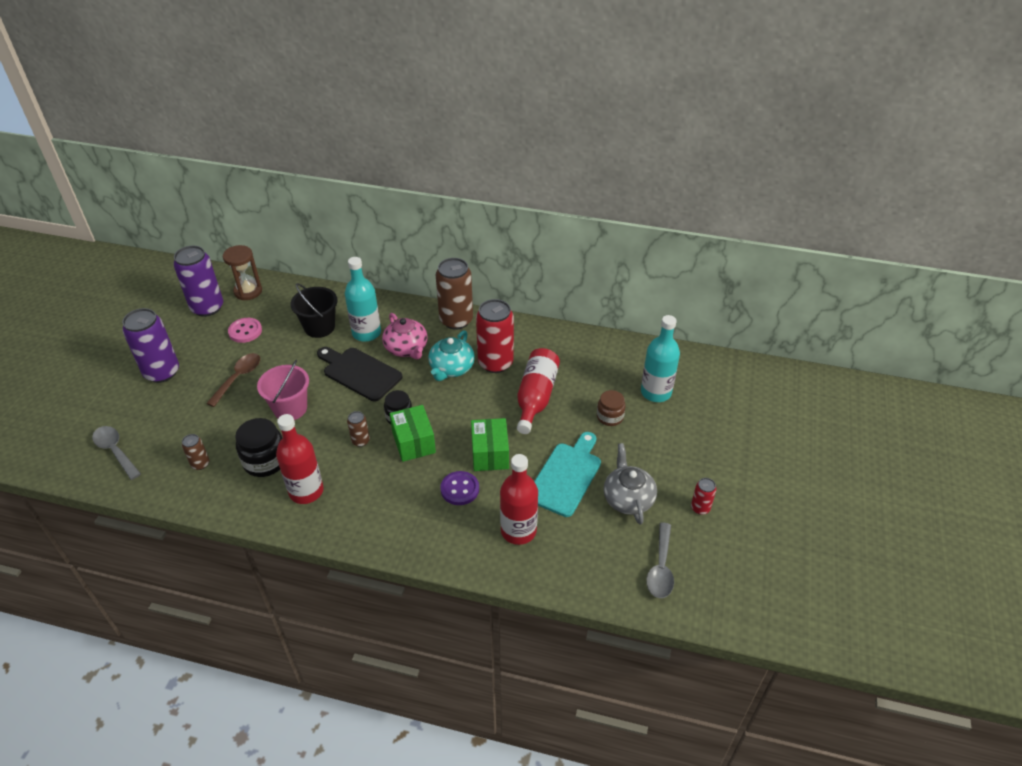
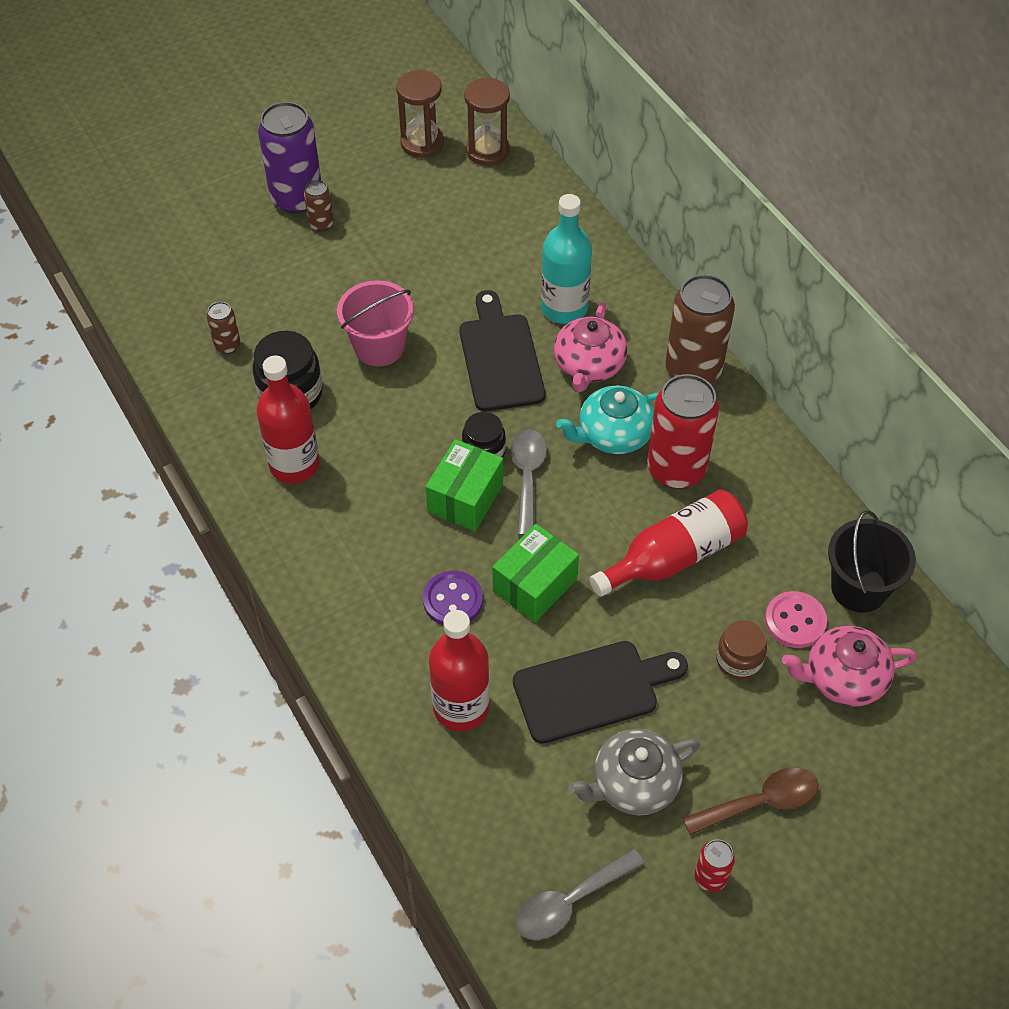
camera: 45 degrees right, 10 degrees up
(115, 451) = (167, 266): grey spoon -> grey spoon (527, 477)
(207, 307) = (422, 143): purple can -> brown hourglass
(238, 378) = (365, 264): brown spoon -> brown spoon (760, 802)
(245, 331) = (431, 206): pink button -> pink button (795, 621)
(319, 327) = (518, 260): black bucket -> black bucket (859, 588)
(360, 441) = (410, 449): brown can -> brown can (321, 224)
(566, 476) = (592, 690): turquoise cutting board -> black cutting board
(628, 498) = (633, 784): grey teapot -> grey teapot turned 150 degrees counterclockwise
(656, 392) = (843, 678): turquoise bottle -> pink teapot

